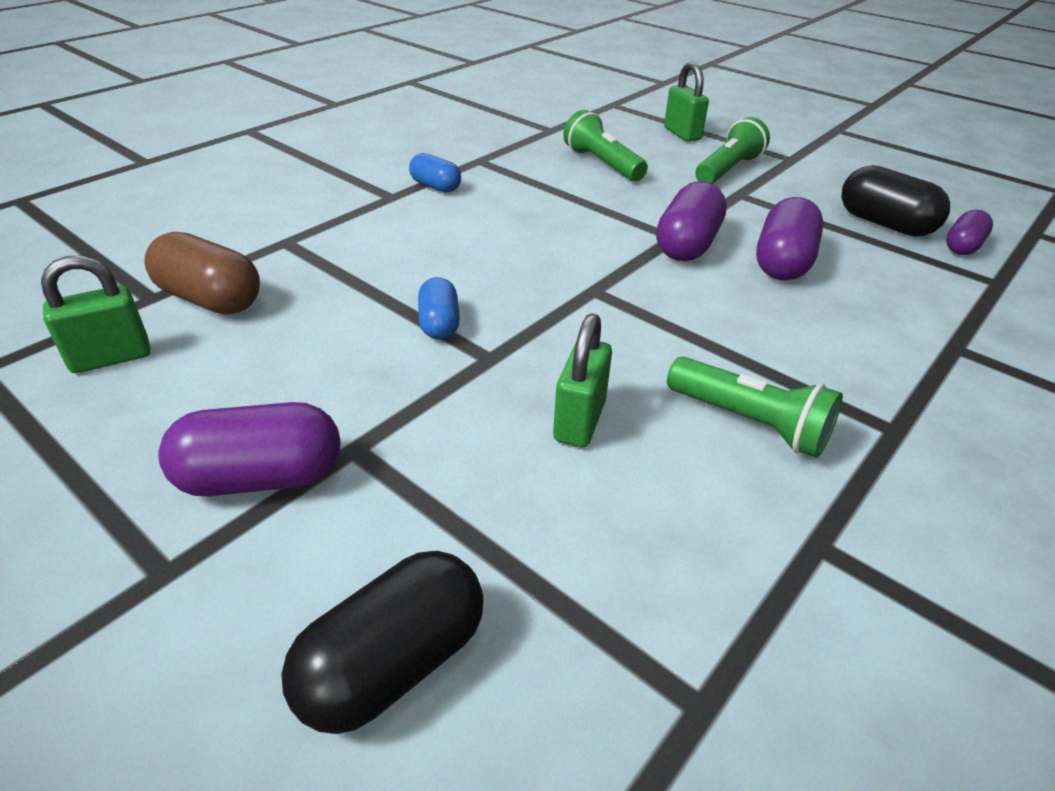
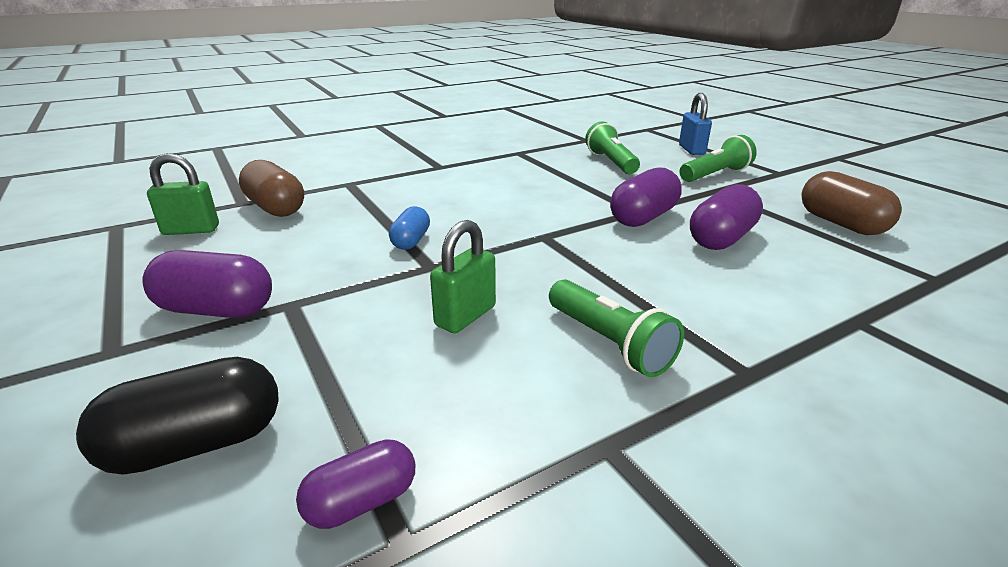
camera: 20 degrees right, 10 degrees down
(435, 186) = (474, 164): blue capsule -> none
(682, 134) = (691, 150): green padlock -> blue padlock
(884, 224) = (841, 224): black capsule -> brown capsule
(962, 246) = (914, 248): purple capsule -> purple capsule (362, 501)

